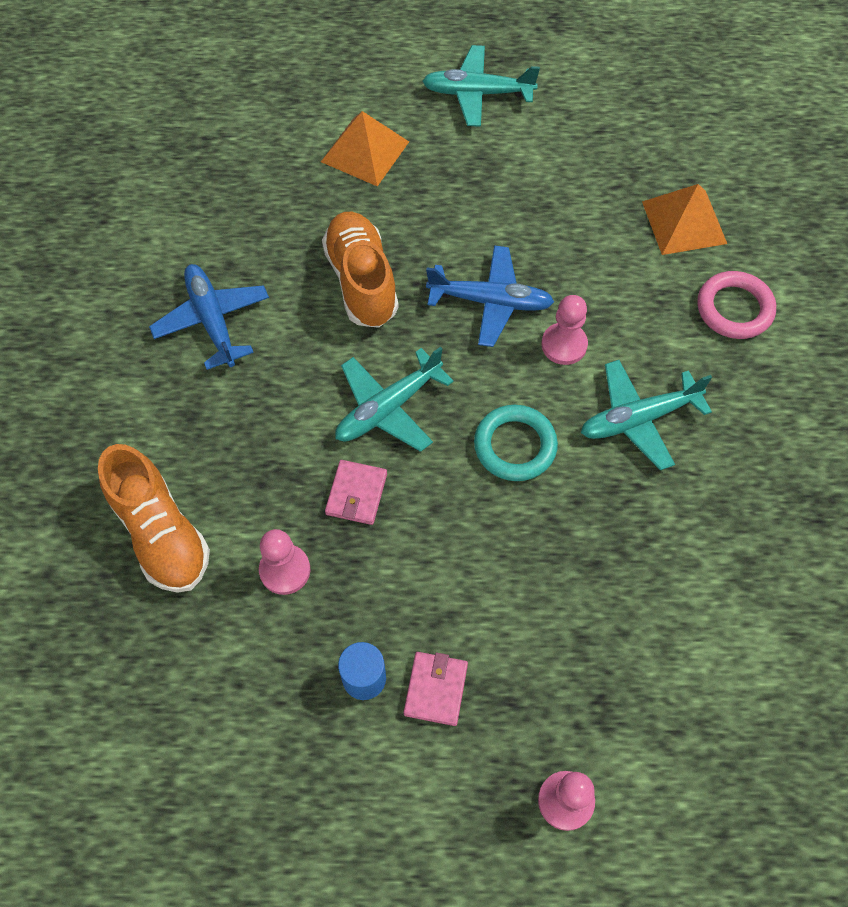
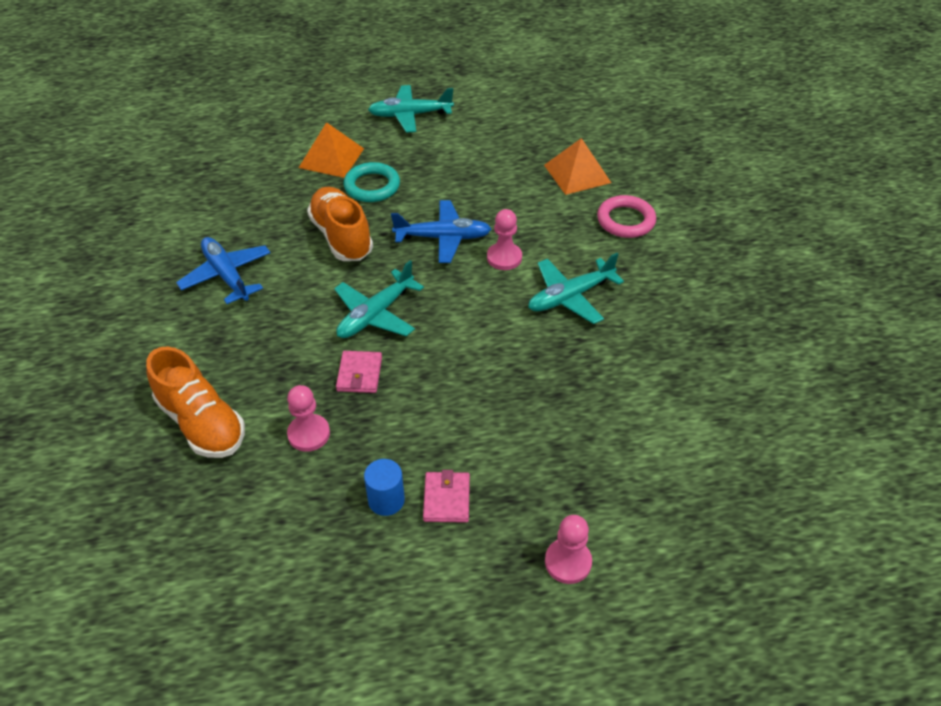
camera: 10 degrees left, 15 degrees down
(515, 446) = (479, 326): turquoise ring -> turquoise ring (372, 186)

